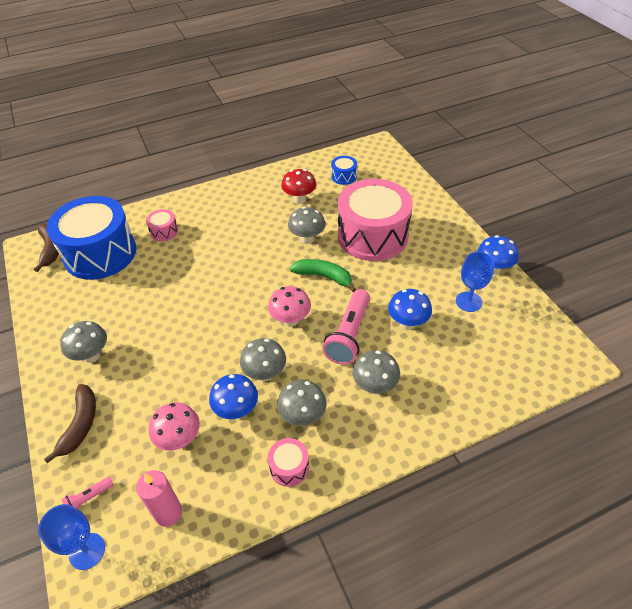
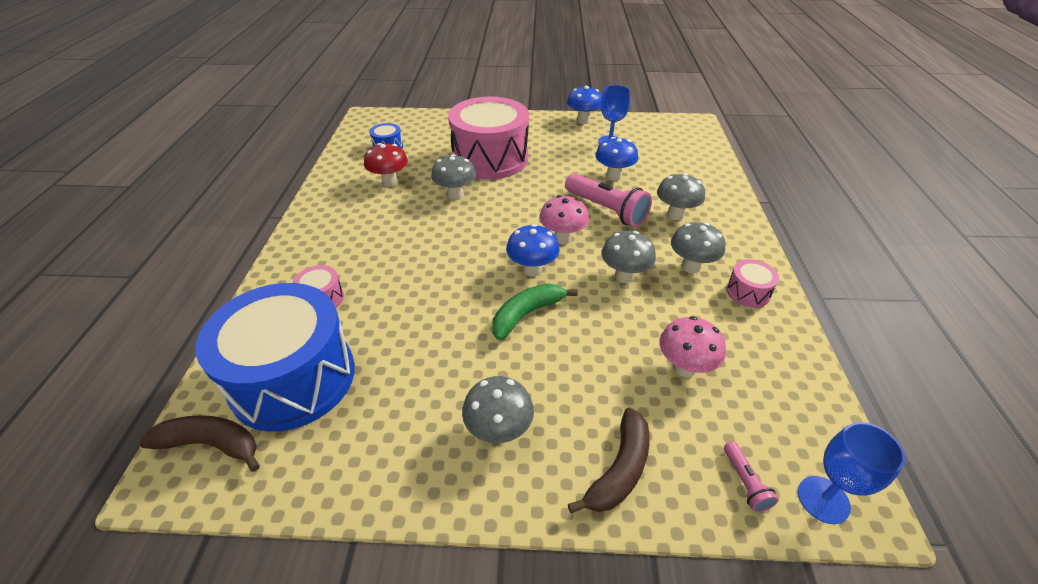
camera: 65 degrees left, 5 degrees down
(80, 425) = (619, 469): brown banana -> brown banana turned 90 degrees clockwise
(168, 513) = (782, 402): pink candle -> none
(237, 410) = (663, 310): blue mushroom -> blue mushroom (532, 270)
(324, 276) = (519, 201): green banana -> green banana (527, 314)

